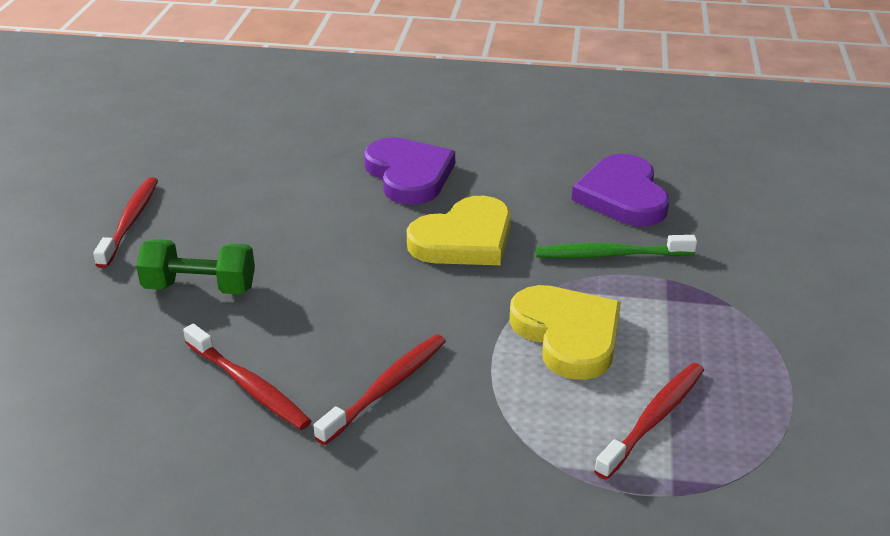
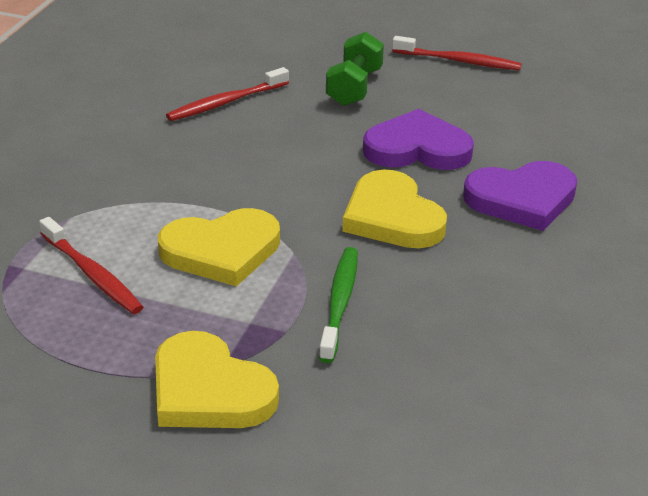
camera: 100 degrees right, 0 degrees up
(386, 388) = (195, 155): red toothbrush -> none
(622, 196) = (456, 338): purple heart -> purple heart (417, 148)
(767, 308) = (209, 390): none -> yellow heart

